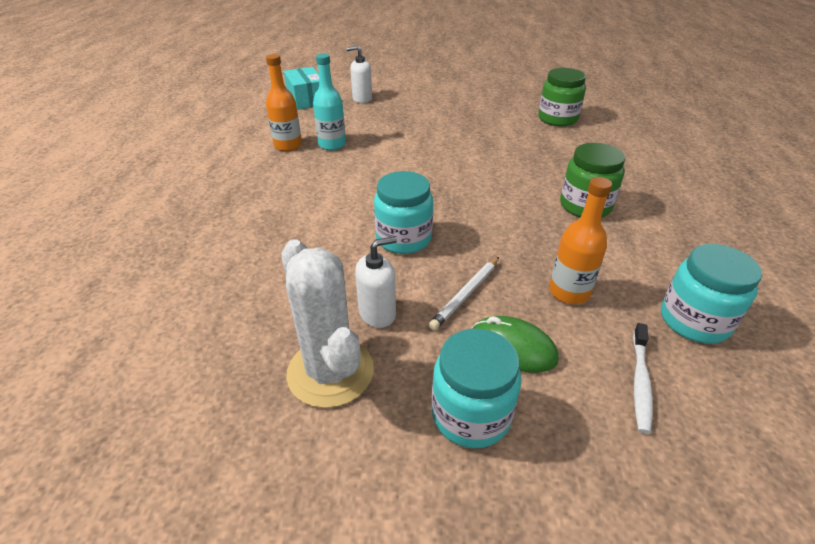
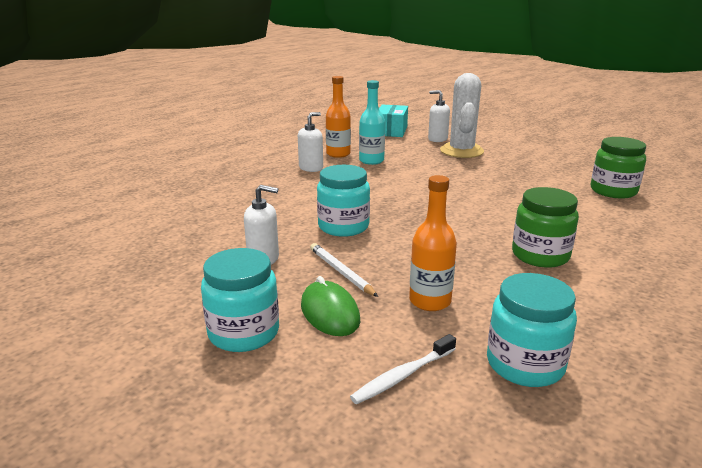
camera: 35 degrees right, 15 degrees down
(282, 174) = (311, 168): none -> white soap dispenser
(330, 372) = (192, 275): white cactus -> white cactus (461, 151)
(465, 295) = (341, 272): white pencil -> white pencil turned 75 degrees clockwise

